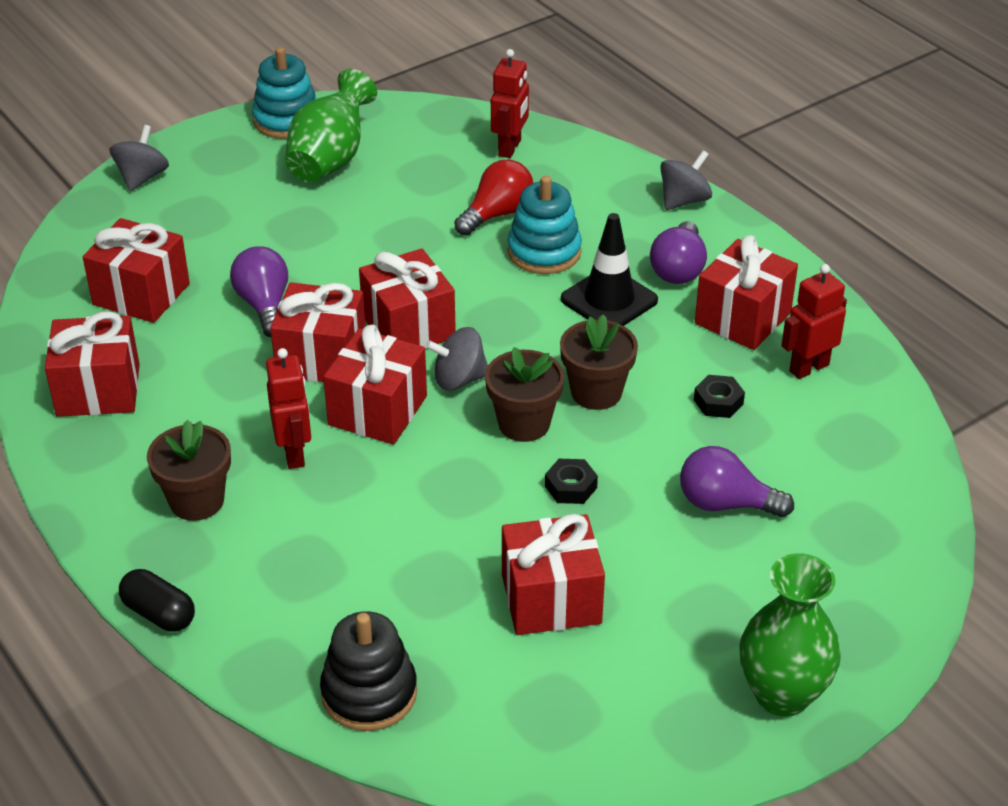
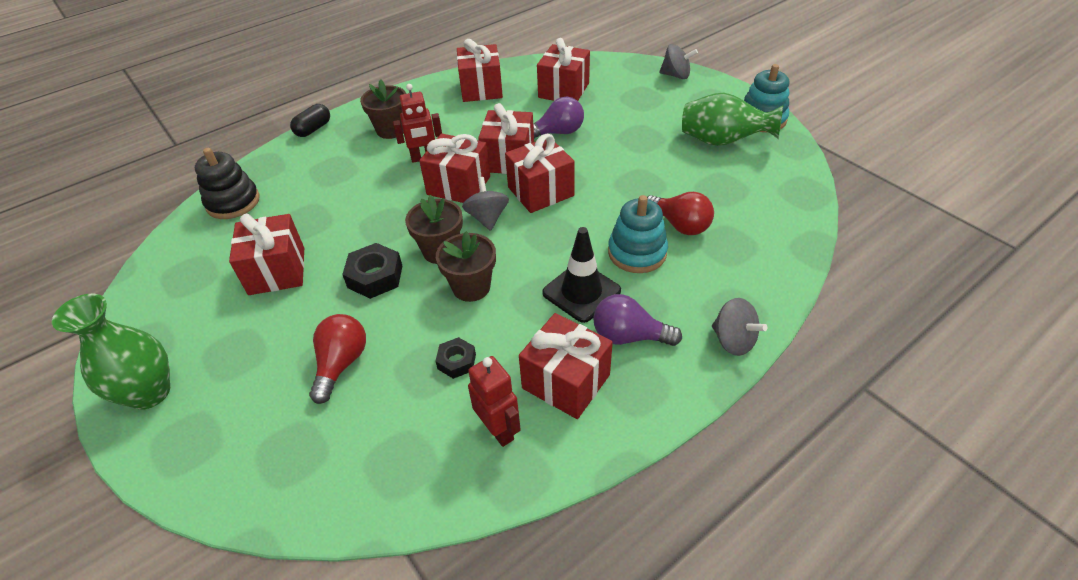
camera: 90 degrees right, 5 degrees up
(510, 148) = (772, 227): red robot -> none
(570, 487) = (375, 276): black nut -> black nut, size x1.61
(725, 504) = (341, 364): purple light bulb -> red light bulb

